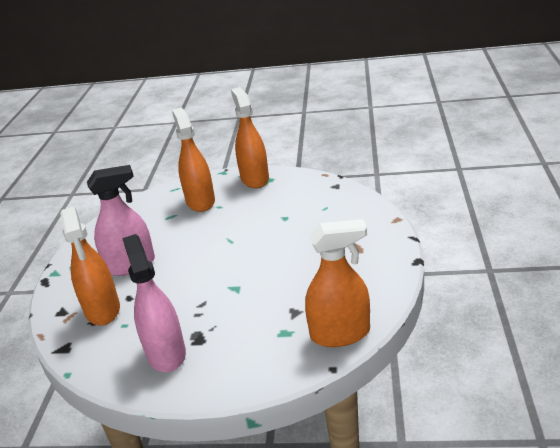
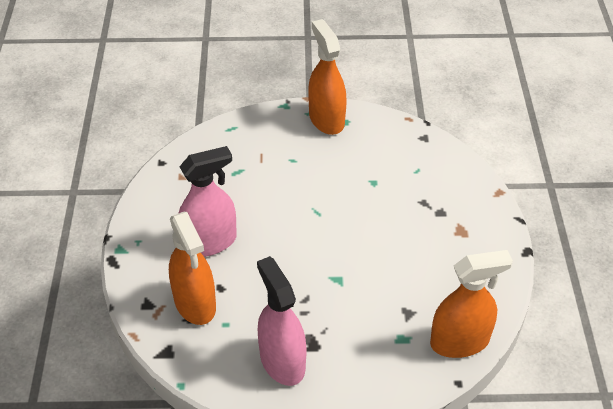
camera: 10 degrees left, 15 degrees up
(200, 201) = (268, 151): orange spray bottle -> none

